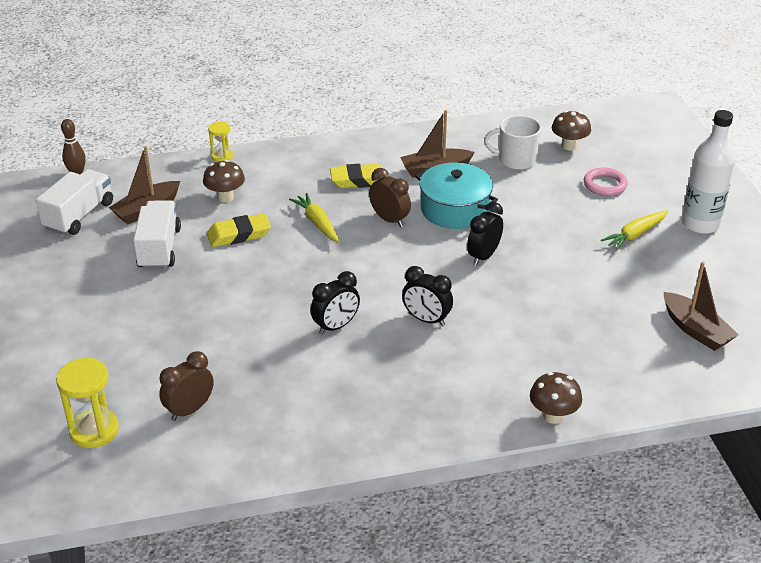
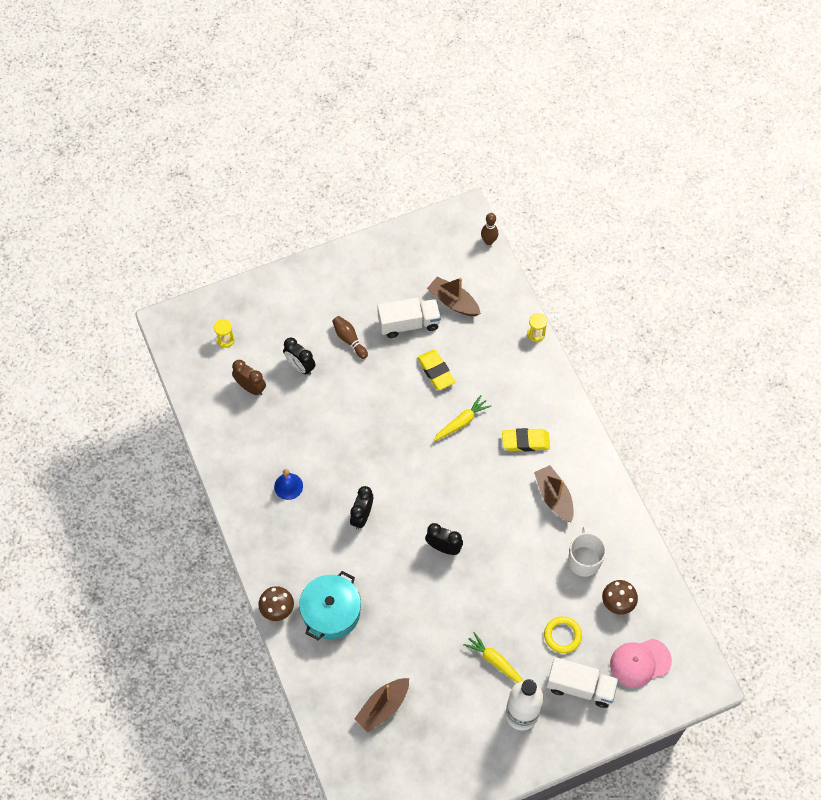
camera: 80 degrees right, 25 degrees up
(79, 216) = (437, 260): white truck -> white truck (580, 687)
(94, 430) = (225, 340): yellow hourglass -> yellow hourglass, size x0.59
(157, 303) = (349, 339): none -> brown bowling pin
(225, 197) = (481, 350): brown mushroom -> none
(336, 326) = (344, 458): black clock -> black clock (300, 366)
(359, 180) = (525, 441): yellow eraser -> yellow eraser turned 75 degrees counterclockwise
(364, 385) = (288, 486): none -> blue bell
(389, 220) = (476, 473): brown clock -> none
(454, 209) = (501, 519): turquoise pot -> turquoise pot (331, 612)
(605, 185) = (562, 635): pink ring -> yellow ring
(637, 141) = (640, 662): none -> pink cap

